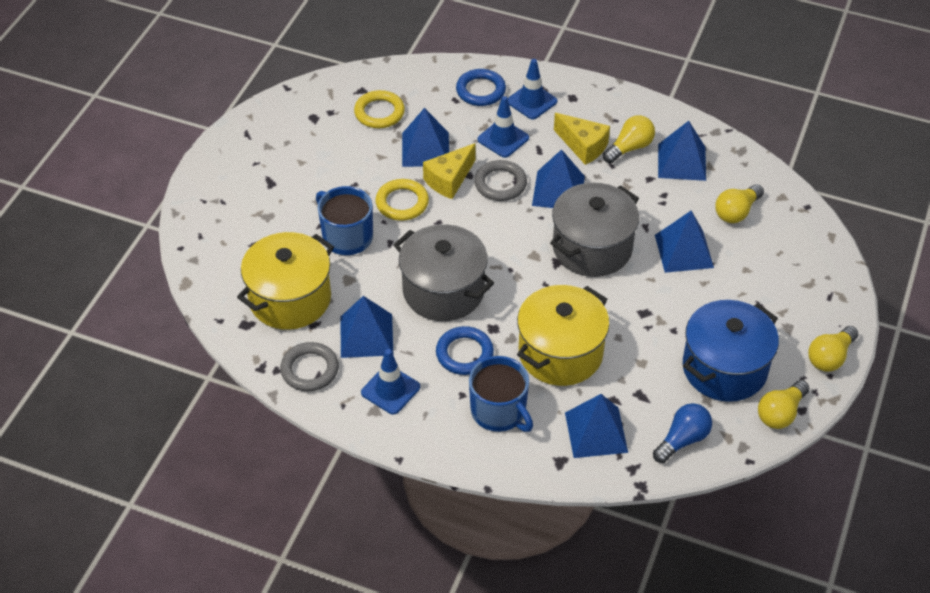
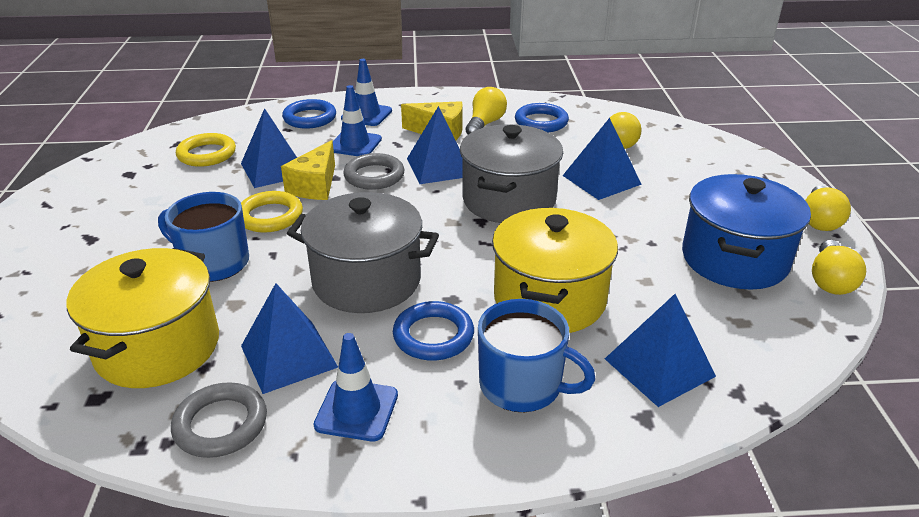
camera: 25 degrees left, 15 degrees down
(682, 162) = (541, 122): blue pyramid -> blue ring
(682, 440) = (762, 341): blue light bulb -> none

